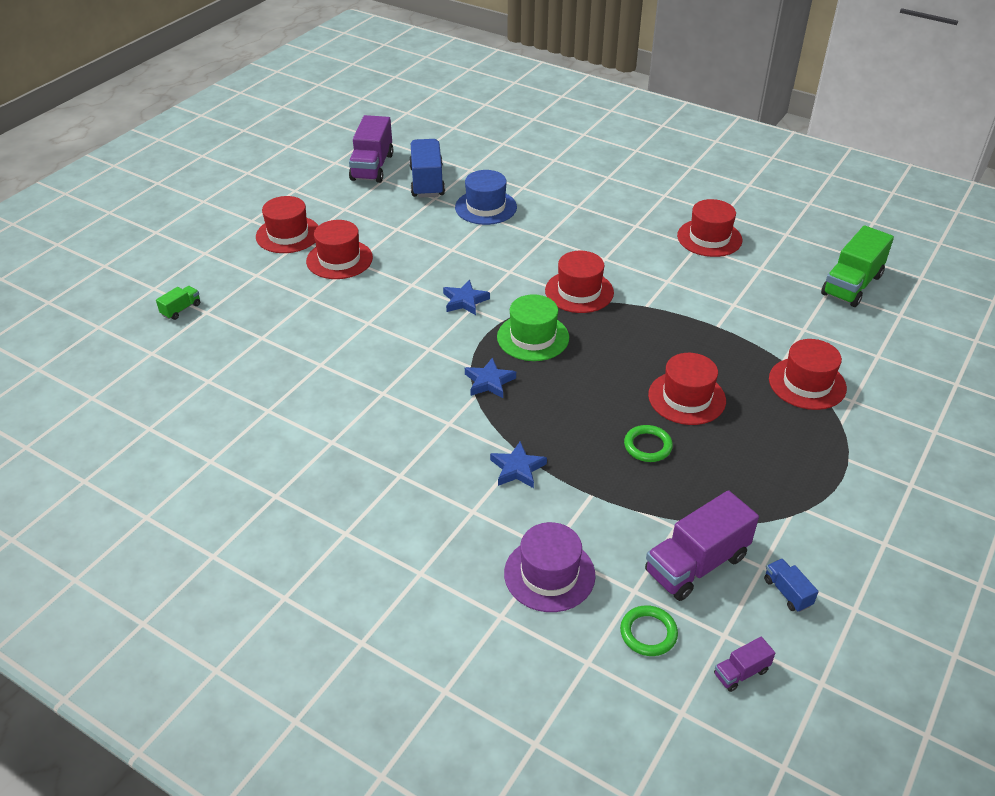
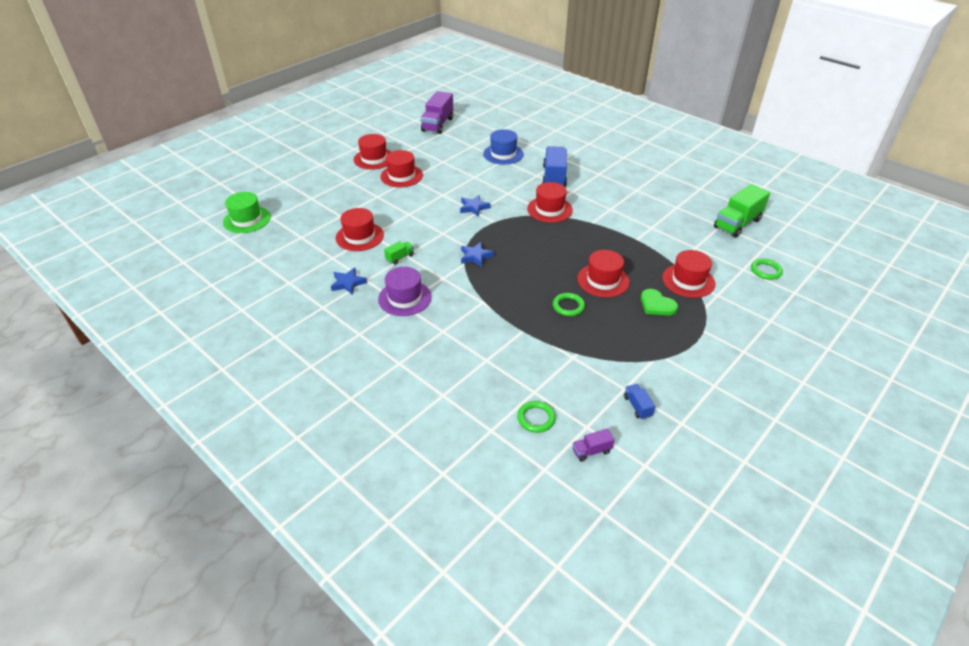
camera: 10 degrees right, 0 degrees up
(181, 309) = (296, 195): green truck -> green truck (400, 257)
(427, 182) = (470, 136): blue truck -> blue truck (554, 177)
(517, 468) = (479, 309): blue star -> blue star (348, 283)
(533, 337) = (511, 233): green hat -> green hat (247, 219)
(549, 574) = (481, 374): purple hat -> purple hat (405, 298)
(696, 564) = (580, 381): purple truck -> none
(709, 238) = (646, 186): red hat -> red hat (359, 236)
(773, 427) = (656, 305): none -> green heart
(909, 355) = (765, 271): none -> green ring

